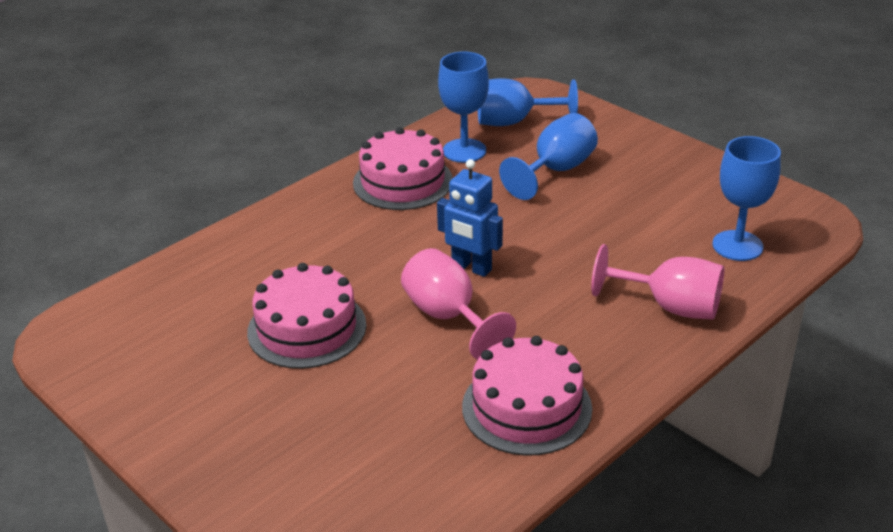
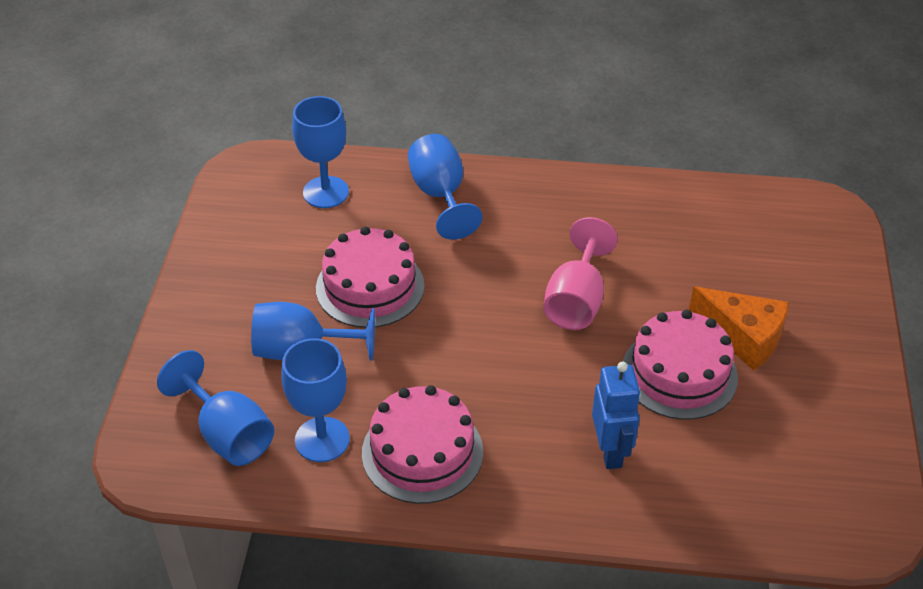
camera: 130 degrees left, 10 degrees up
(289, 389) = (743, 337): none -> orange cheese
(471, 268) = (504, 323): blue robot -> blue robot (610, 451)
(526, 407) = (618, 213): pink cake -> pink cake (370, 287)
(670, 306) = (440, 195): pink goblet -> blue goblet

